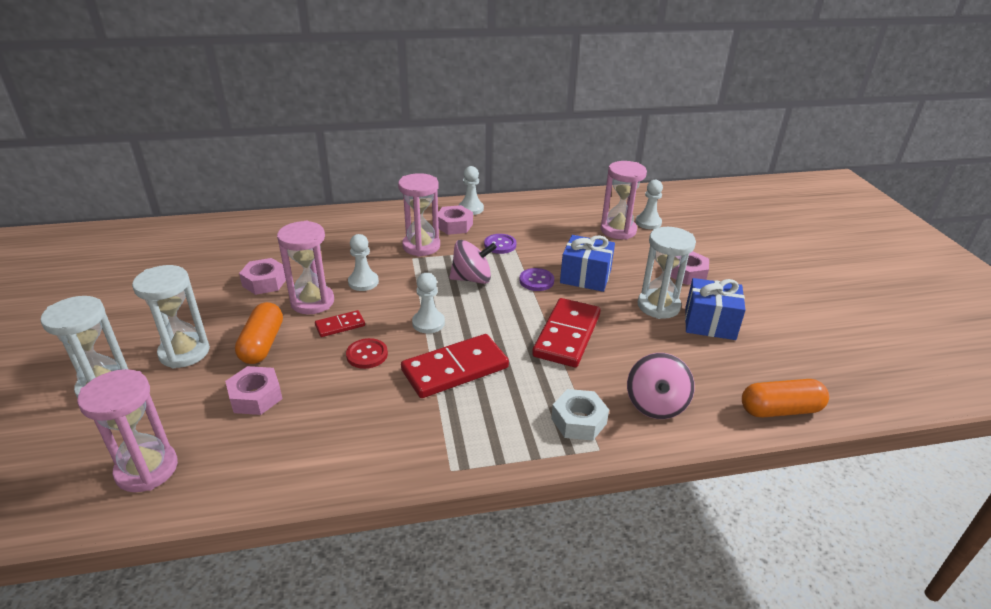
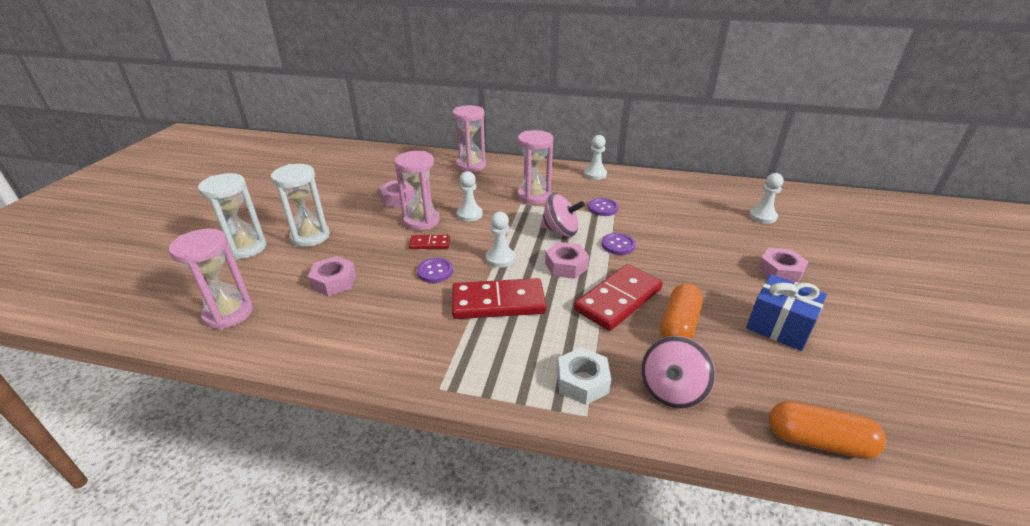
camera: 25 degrees right, 0 degrees up
(262, 344) = (365, 244): orange capsule -> orange capsule (679, 325)
(367, 355) = (435, 271): red button -> purple button
(454, 225) = (572, 185): pink nut -> pink nut (566, 266)
(585, 277) = (668, 252): blue gift -> none
(618, 230) = (726, 217): pink hourglass -> pink hourglass (471, 166)
(658, 306) = (729, 296): white hourglass -> none

